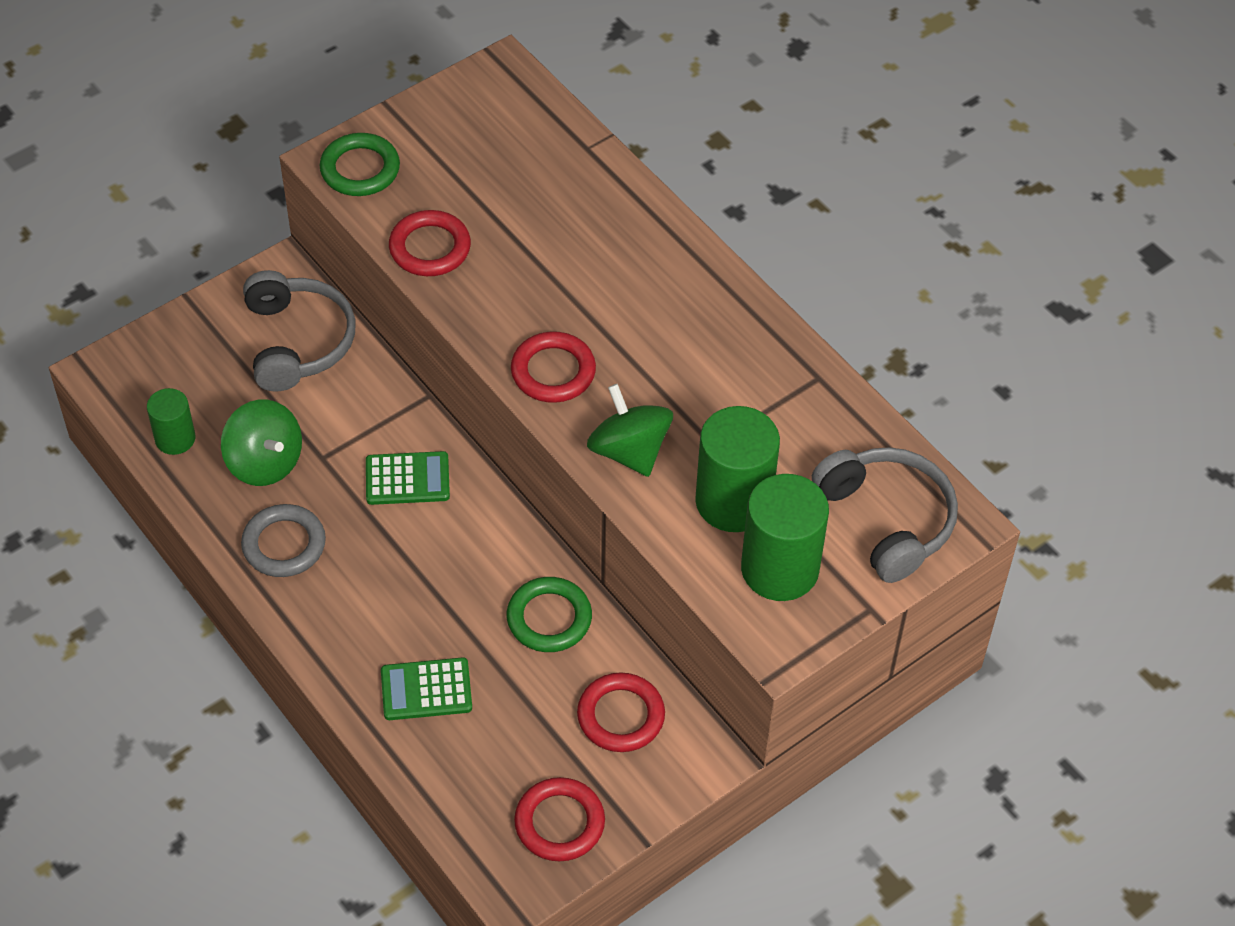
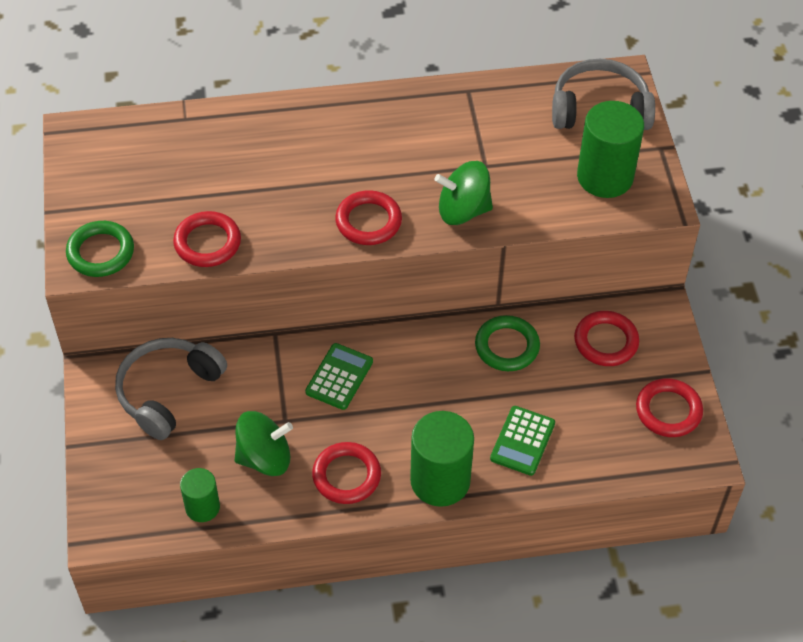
camera: 60 degrees left, 0 degrees up
(284, 544) = (346, 476): grey ring -> red ring
(297, 341) = (168, 392): grey headphones -> grey headphones turned 75 degrees counterclockwise
(733, 501) = (538, 176): green cylinder -> green cylinder (440, 481)

